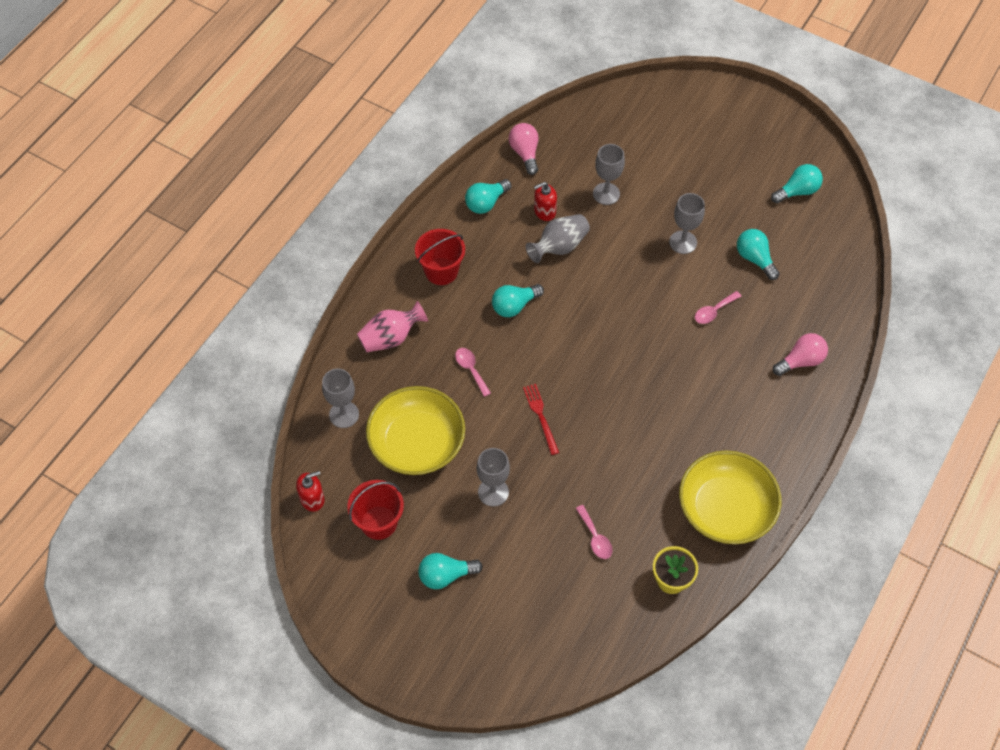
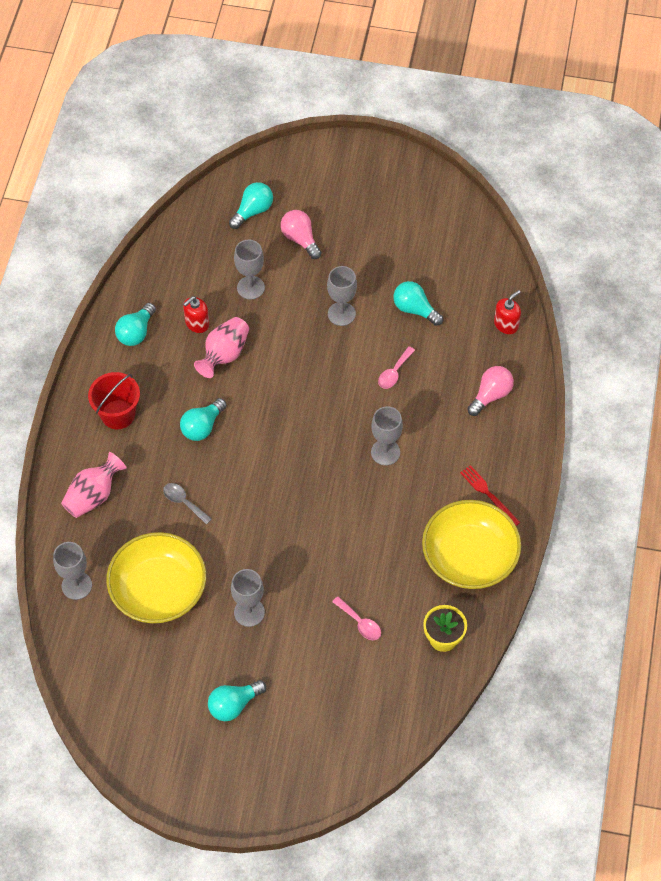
camera: 20 degrees left, 0 degrees up
(312, 499) = (78, 676): red soap dispenser -> red soap dispenser (506, 324)
(379, 522) = (151, 677): red bucket -> none
(471, 369) = (184, 502): pink spoon -> grey spoon
(525, 153) = (156, 270): pink light bulb -> pink light bulb (300, 239)
(541, 416) = (267, 526): red fork -> red fork (488, 494)
(559, 247) = (224, 355): grey vase -> pink vase
(678, 383) = (385, 452): none -> grey goblet
(797, 191) = (432, 230): turquoise light bulb -> turquoise light bulb (253, 211)

